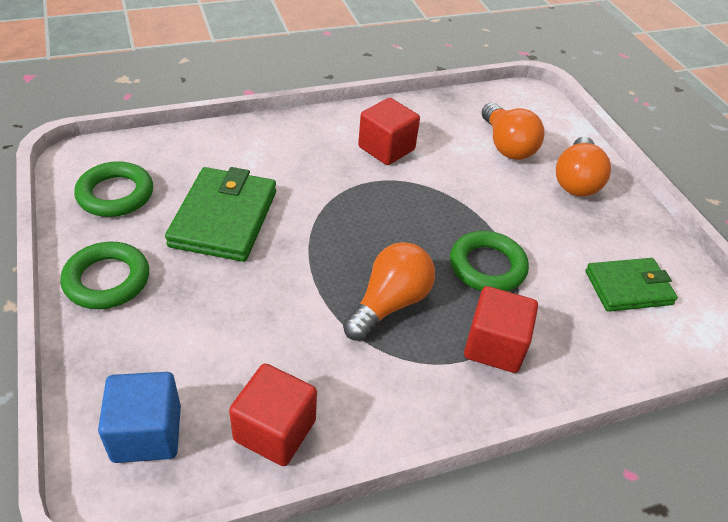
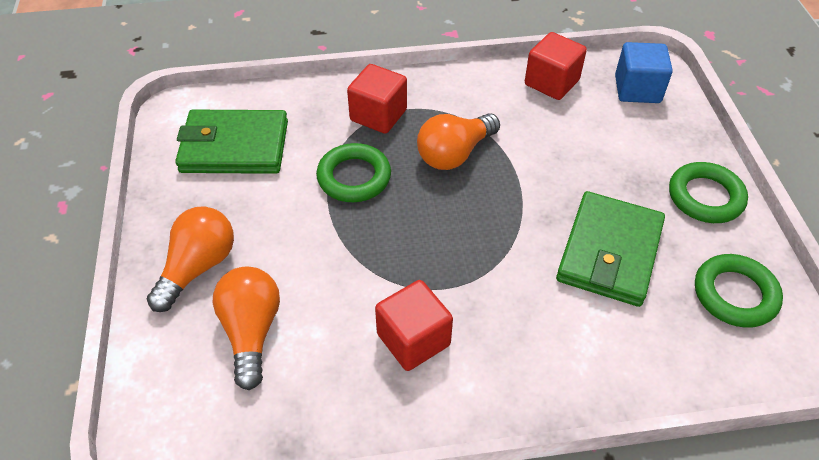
camera: 165 degrees left, 5 degrees up
(628, 288) = (234, 147): green wallet -> green wallet, size x1.50

